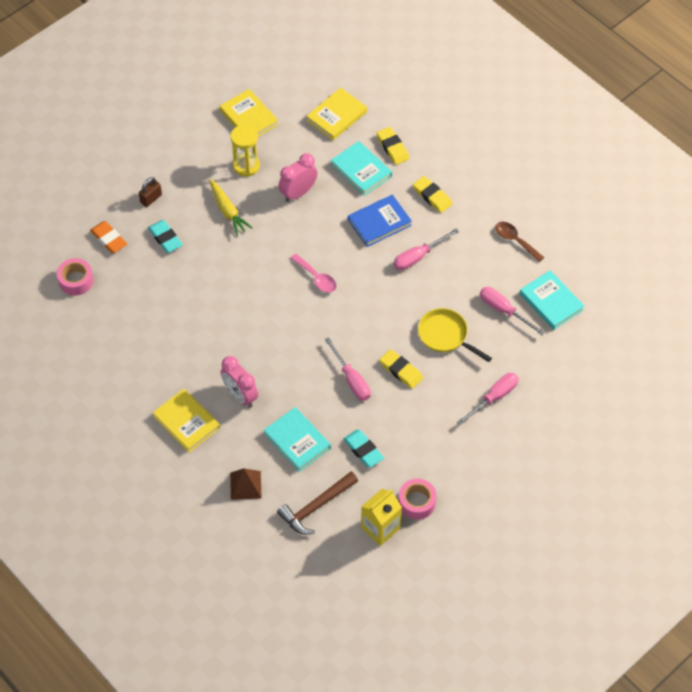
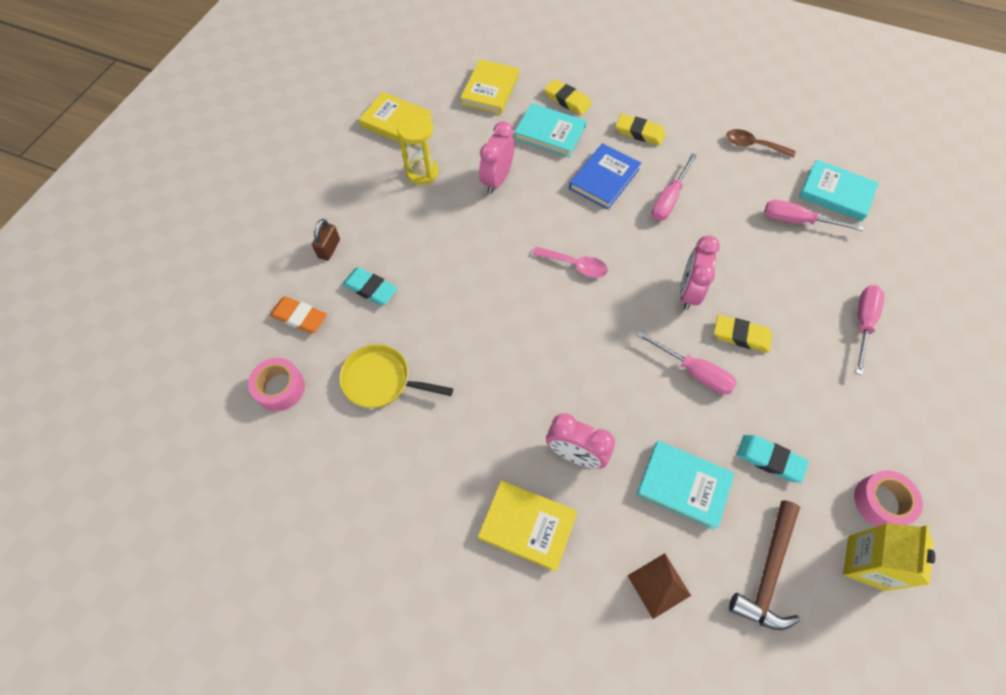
camera: 25 degrees left, 5 degrees up
(228, 211) = (429, 229): yellow carrot -> none
(385, 327) = (688, 292): none -> pink clock
(445, 335) = (759, 273): yellow pan -> yellow pan (381, 380)

